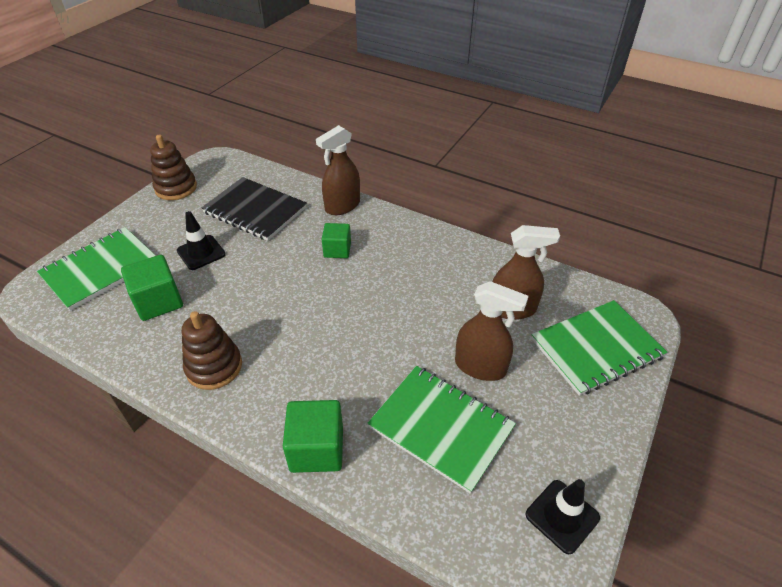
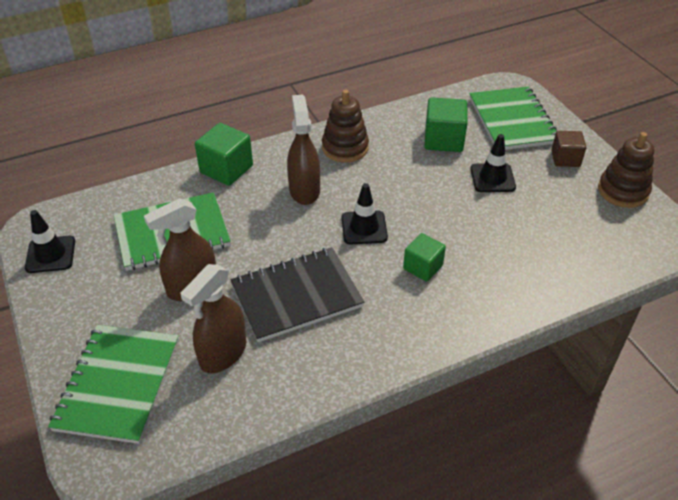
camera: 125 degrees right, 0 degrees up
(148, 224) = (565, 159): none -> brown cube
(255, 210) = (538, 233): black notebook -> black notebook (296, 296)
(321, 298) = (364, 228): none -> black traffic cone
(342, 206) = (498, 305): brown spray bottle -> brown spray bottle (304, 190)

